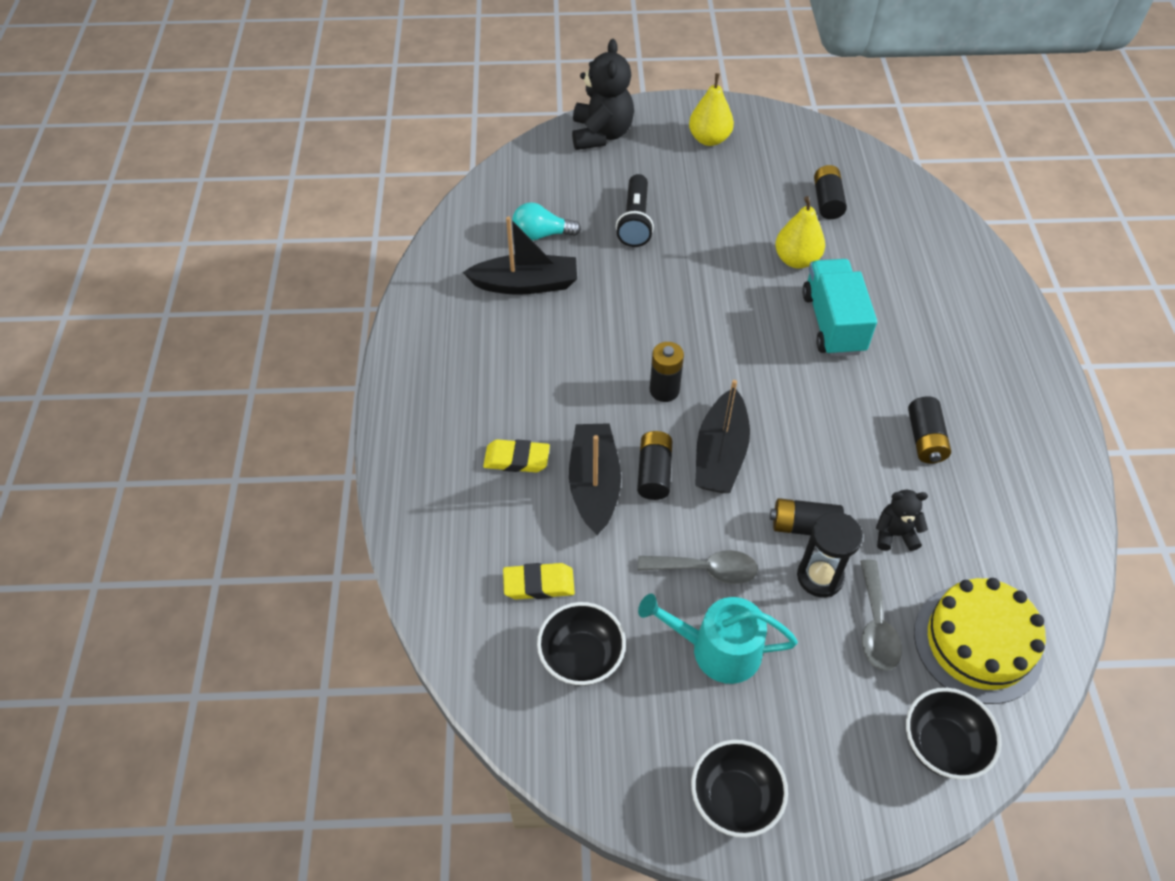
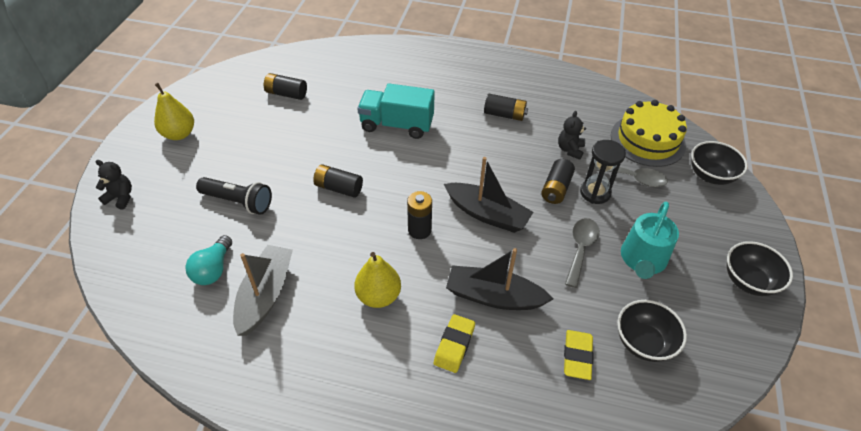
camera: 75 degrees left, 5 degrees down
(525, 284) = (265, 295): black boat -> grey boat
(601, 134) = (120, 198): black teddy bear -> black teddy bear, size x0.53
(654, 473) = (493, 256): black battery -> black battery (338, 188)
(796, 260) = (331, 125): yellow pear -> yellow pear (378, 296)

